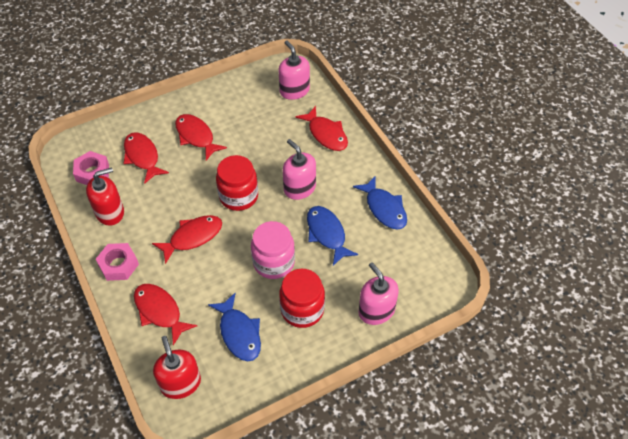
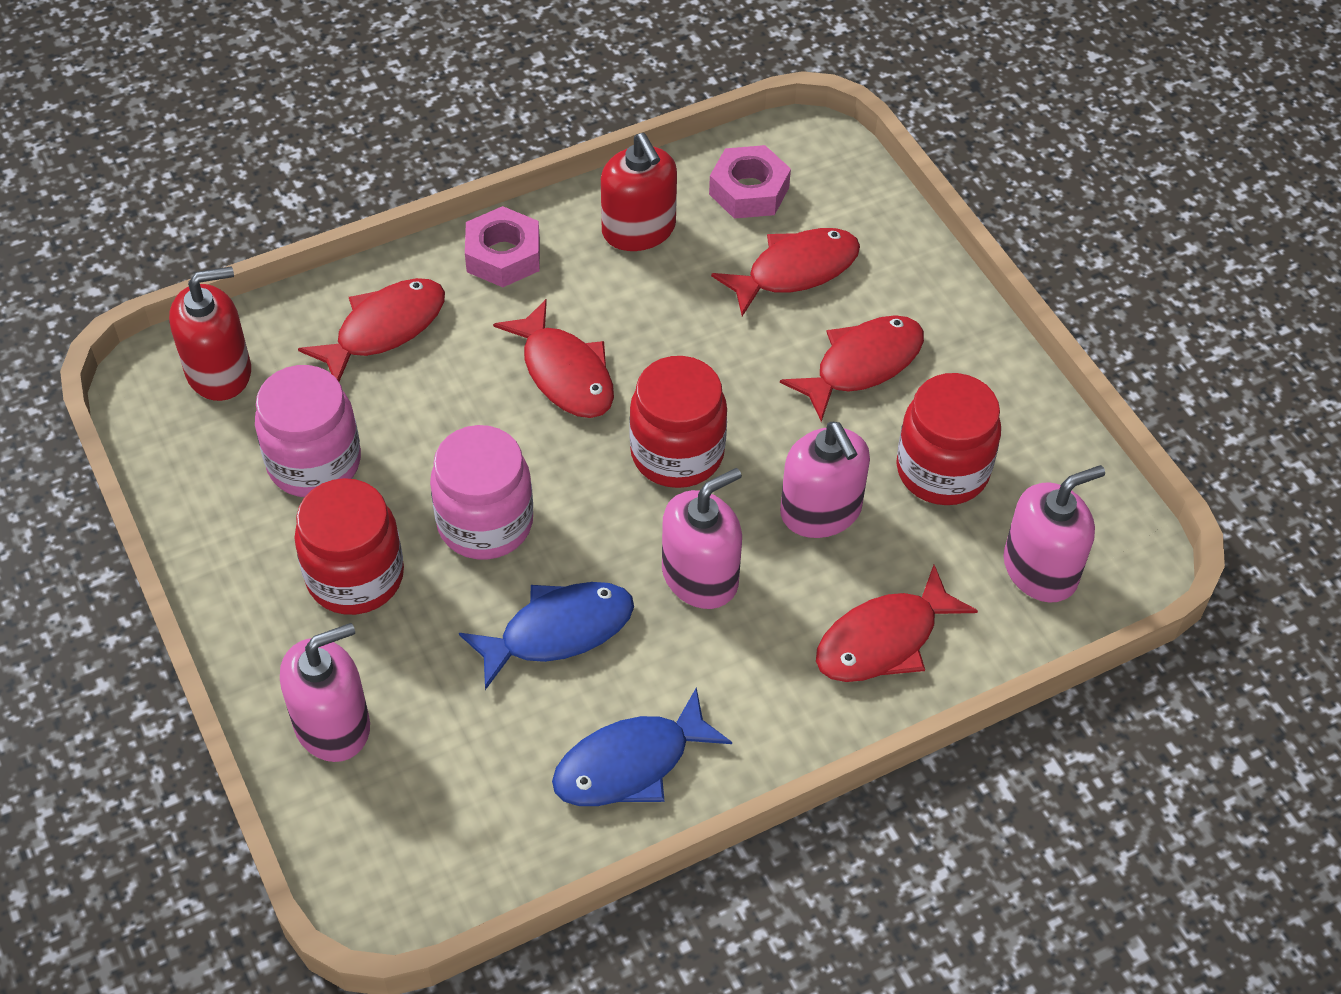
camera: 90 degrees right, 0 degrees up
(239, 333) = (314, 463): blue fish -> pink jar
(250, 115) = (942, 470): none -> red jar
(268, 151) = (821, 511): none -> pink soap dispenser

